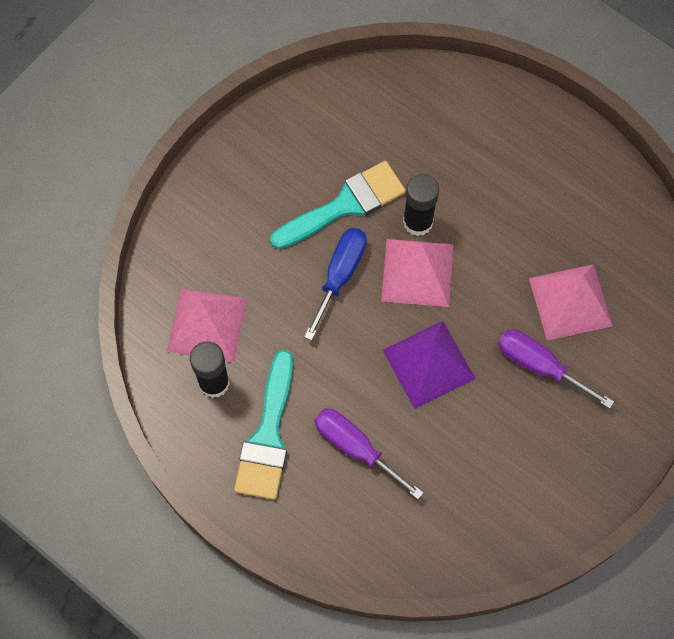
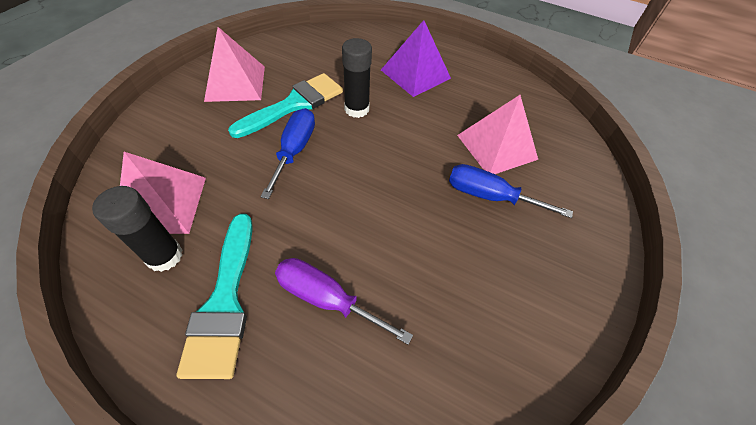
camera: 15 degrees left, 15 degrees down
(417, 272) = (363, 141): pink pyramid -> pink pyramid (235, 83)
(428, 364) = (388, 208): purple pyramid -> purple pyramid (415, 74)
(539, 366) = (489, 196): purple screwdriver -> blue screwdriver

